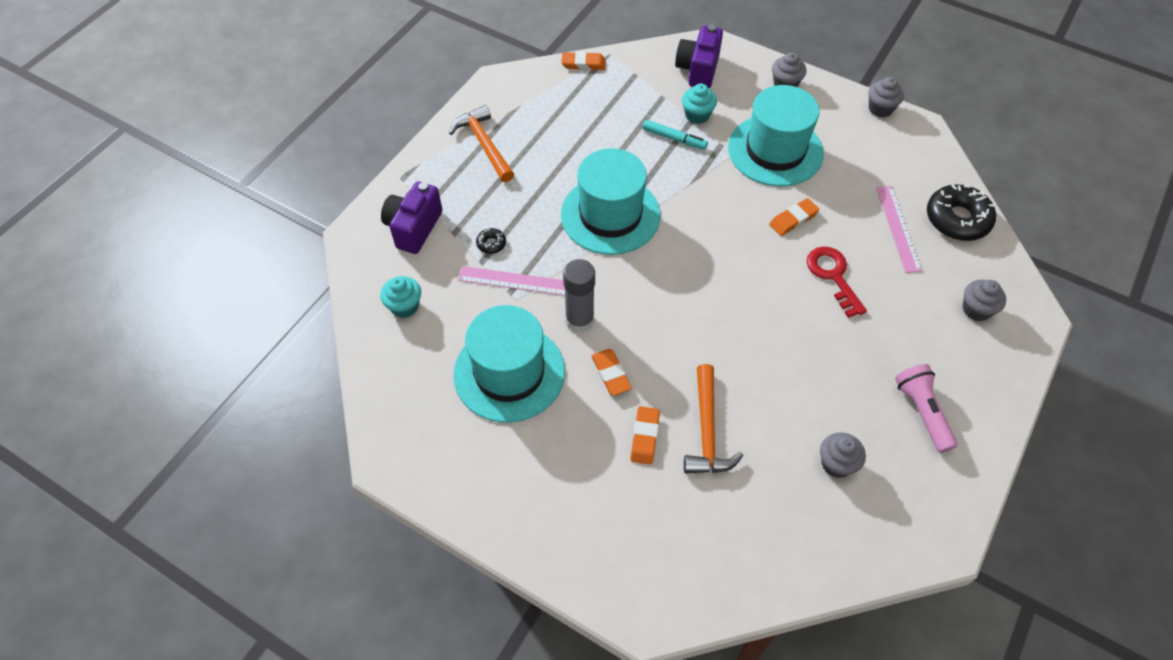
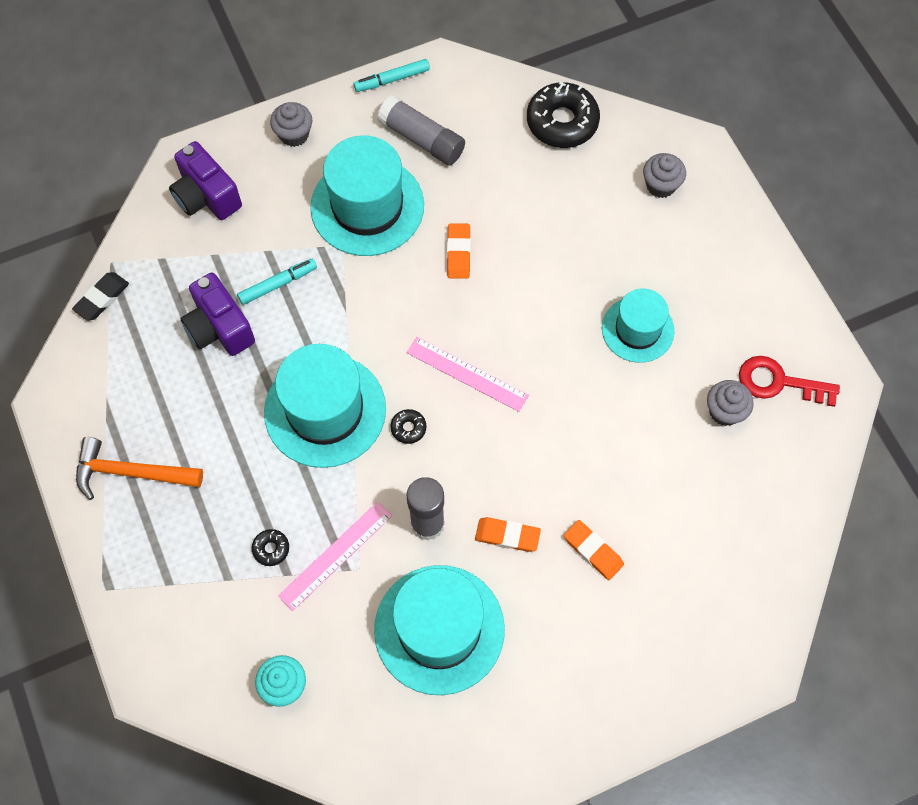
camera: 55 degrees left, 10 degrees up
(414, 228) = (188, 615): purple camera -> purple camera (219, 328)
(583, 64) = (102, 298): orange eraser -> black eraser
(639, 268) = (408, 428): none -> black donut
(697, 115) = (265, 241): turquoise cupcake -> none
(707, 430) = (623, 493): orange hammer -> none
(833, 276) = (545, 269): red key -> red key (779, 382)
(845, 363) = (637, 329): none -> turquoise hat
(855, 149) = (422, 139): none -> grey glue stick
(880, 109) = (392, 79): grey cupcake -> turquoise marker
(898, 228) = (535, 176): pink ruler -> pink ruler (467, 374)
(922, 412) = (724, 307): pink flashlight -> none

